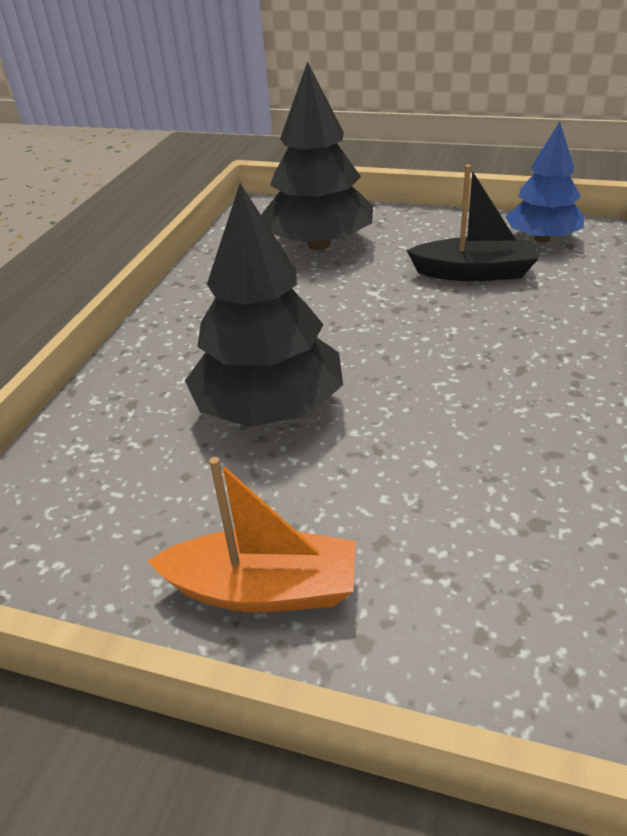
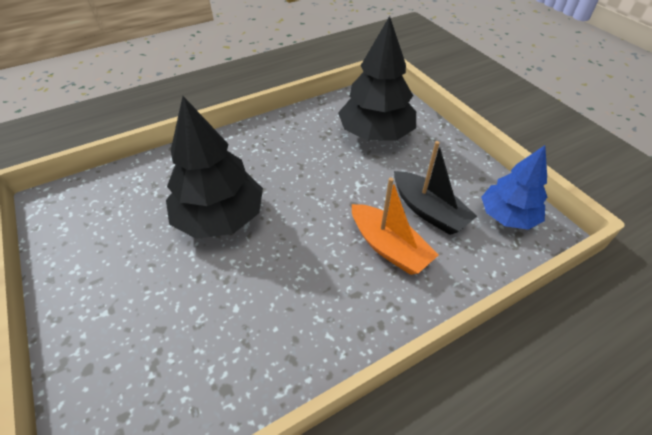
camera: 40 degrees right, 10 degrees up
(263, 589) = (95, 307): orange boat -> orange boat (389, 247)

